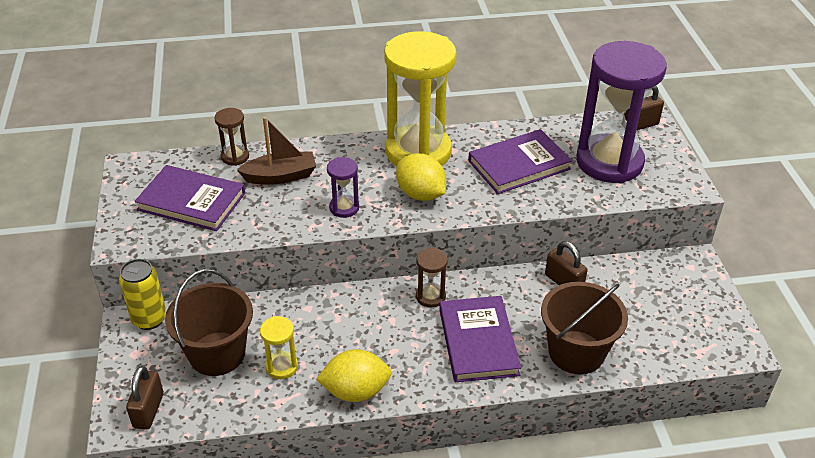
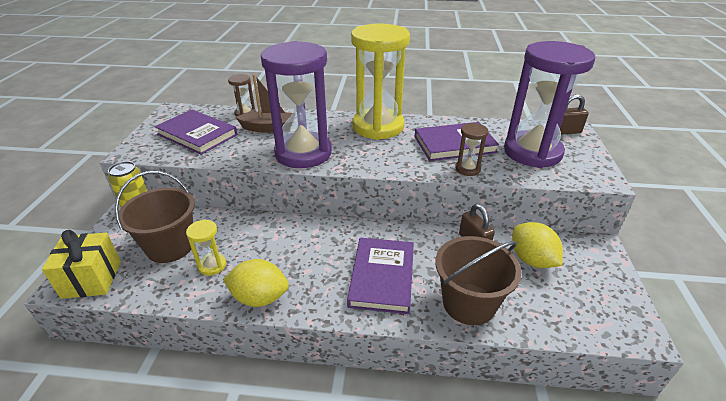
camera: 15 degrees right, 5 degrees down
(148, 410) = (92, 279): brown padlock -> yellow gift
(344, 208) = (303, 153): purple hourglass -> purple hourglass, size x2.37
(420, 194) = (367, 153): yellow lemon -> yellow lemon (531, 260)
(430, 296) = (356, 234): brown hourglass -> brown hourglass (467, 169)

